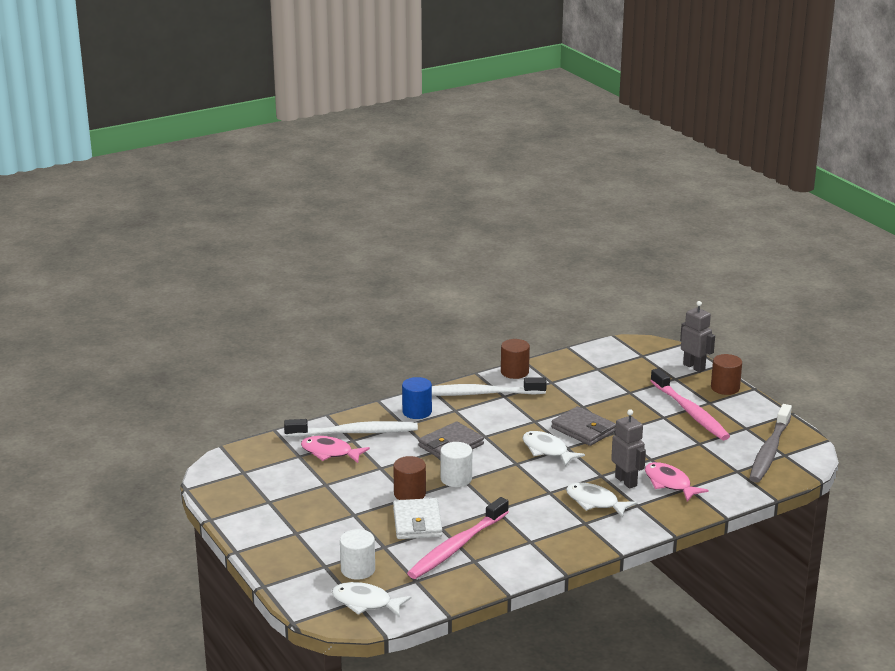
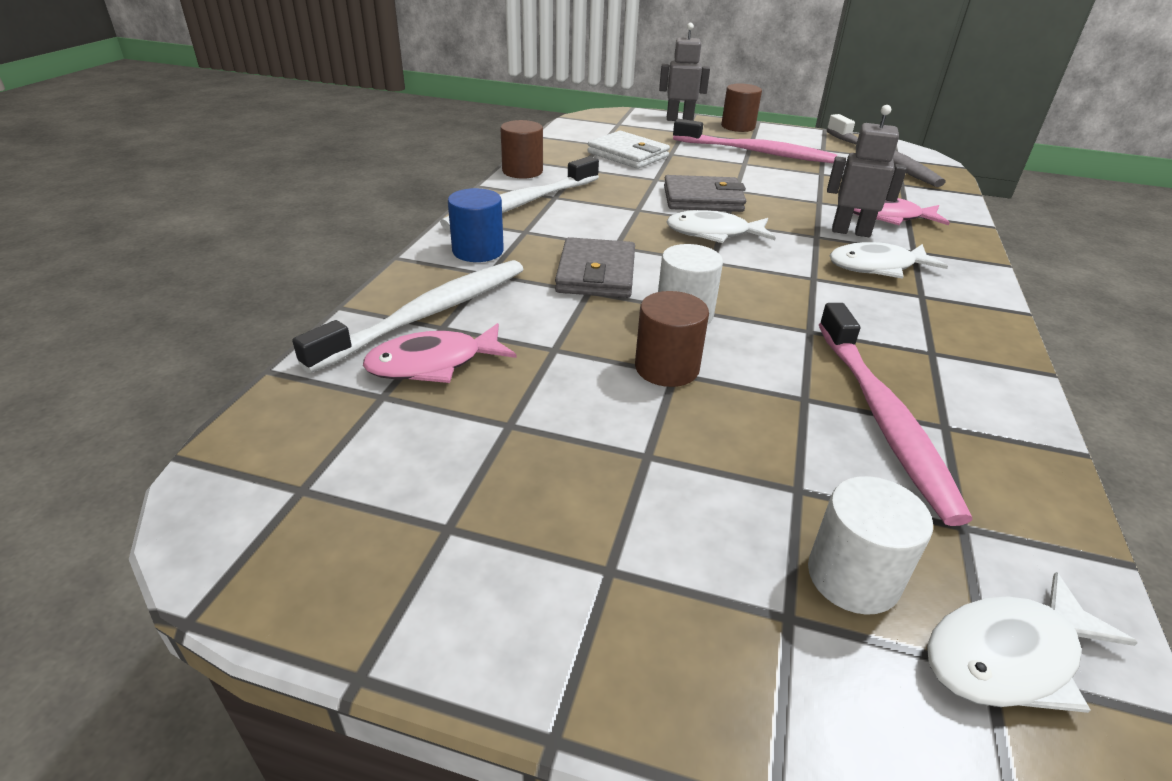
camera: 45 degrees left, 10 degrees up
(417, 522) = (761, 410): white wallet -> white wallet (628, 155)

